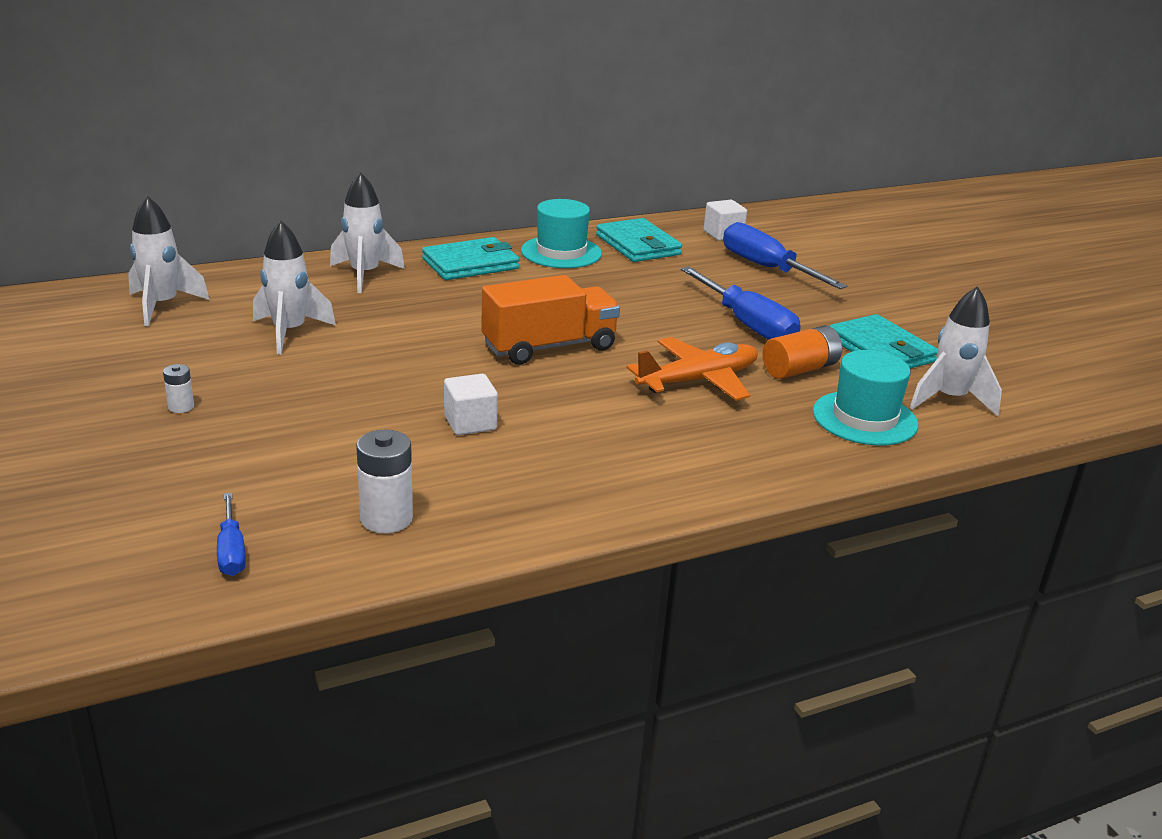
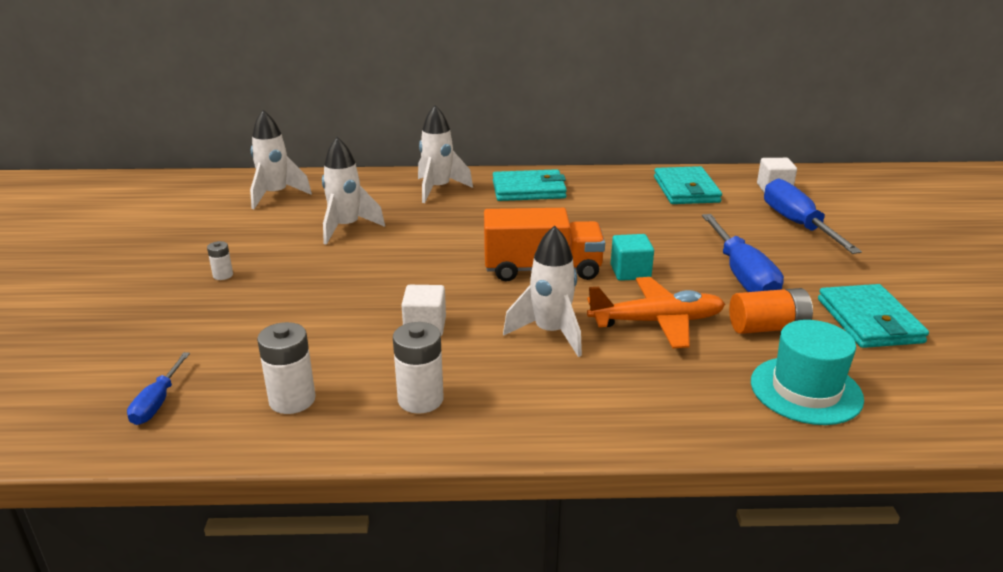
camera: 25 degrees right, 0 degrees up
(522, 492) = (420, 399): none -> white battery
(561, 252) = (612, 188): turquoise hat -> none
(640, 337) = (630, 272): none -> turquoise cube
(949, 399) = (917, 387): white rocket -> white rocket (550, 333)

